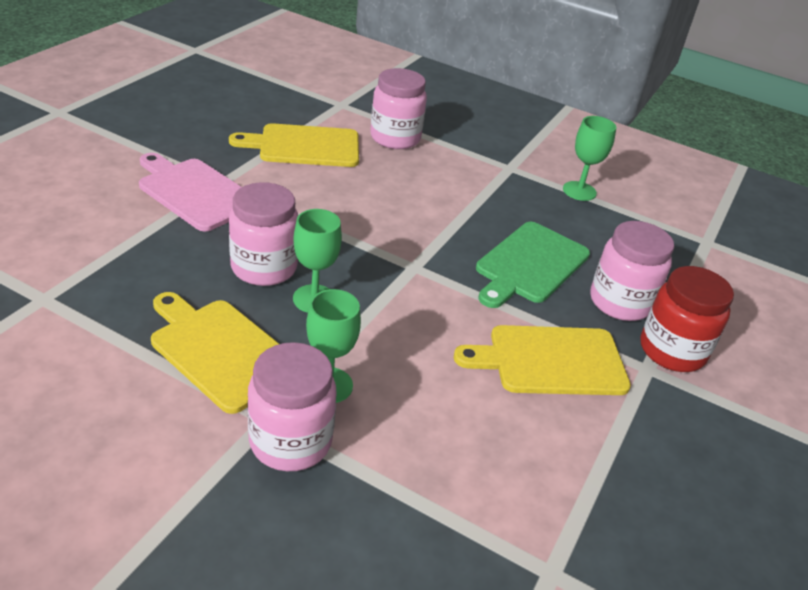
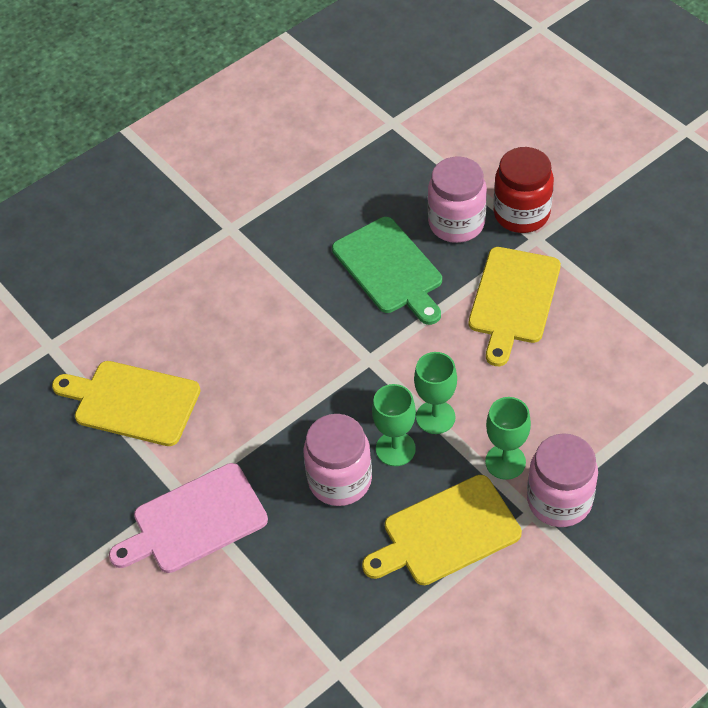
camera: 60 degrees left, 15 degrees up
(304, 146) = (132, 402): yellow cutting board -> yellow cutting board turned 90 degrees clockwise
(395, 138) = (141, 313): pink jar -> none
(579, 191) = (288, 186): green goblet -> green goblet (435, 417)

